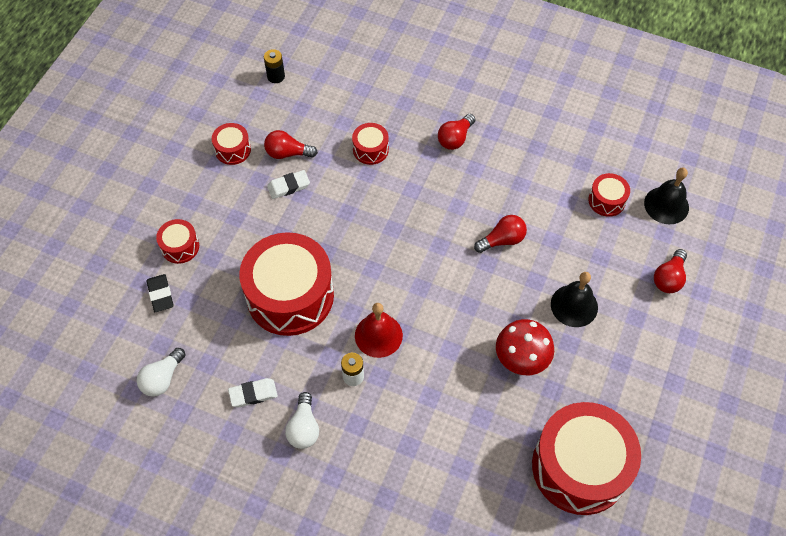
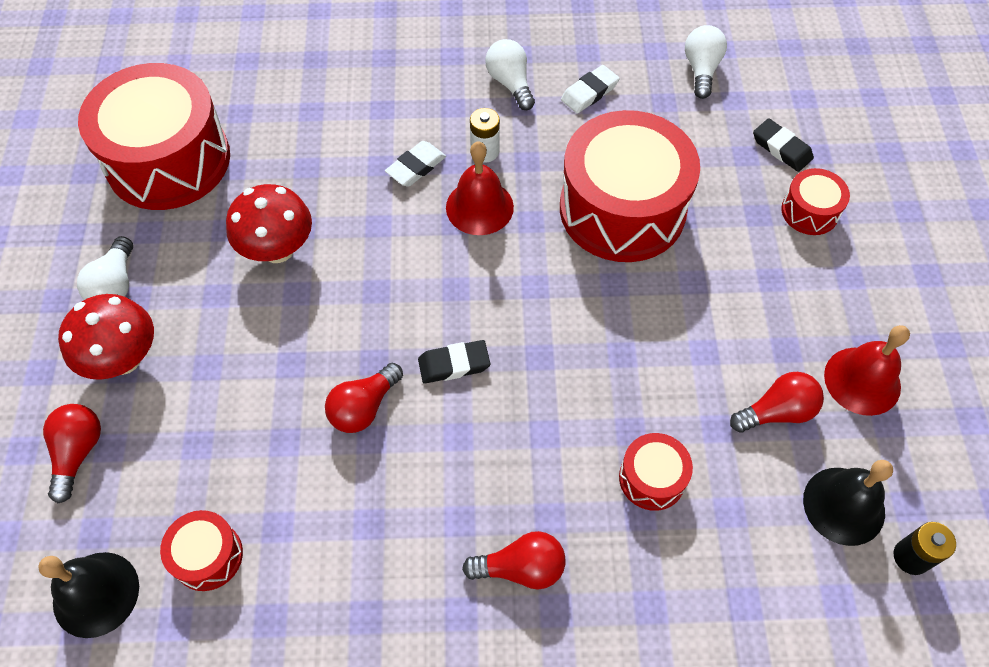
camera: 155 degrees right, 0 degrees up
(233, 150) = (862, 380): red drum -> red bell
(288, 186) = (734, 357): white eraser -> white eraser (416, 167)
(442, 243) = (454, 364): none -> black eraser
(455, 138) = (521, 568): red light bulb -> red light bulb turned 75 degrees clockwise
(574, 305) = (222, 350): black bell -> black bell (844, 505)
(633, 377) = (115, 285): none -> white light bulb
(635, 323) = (124, 359): none -> red mushroom

